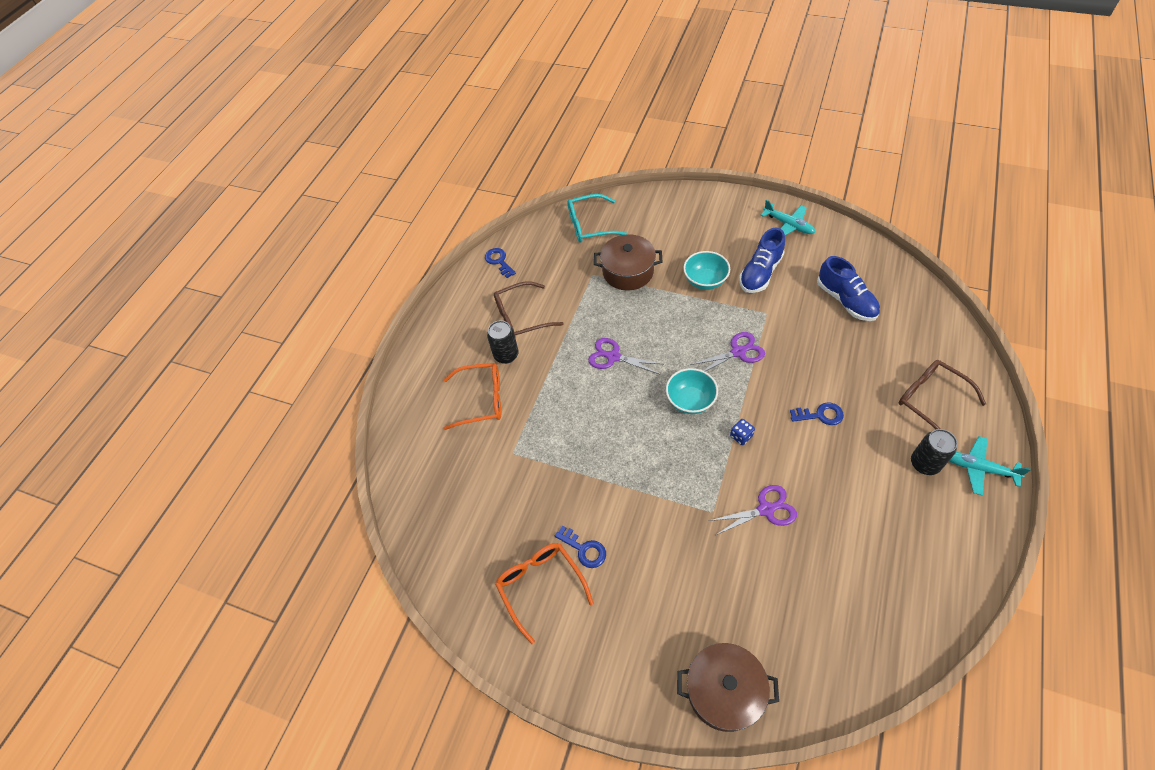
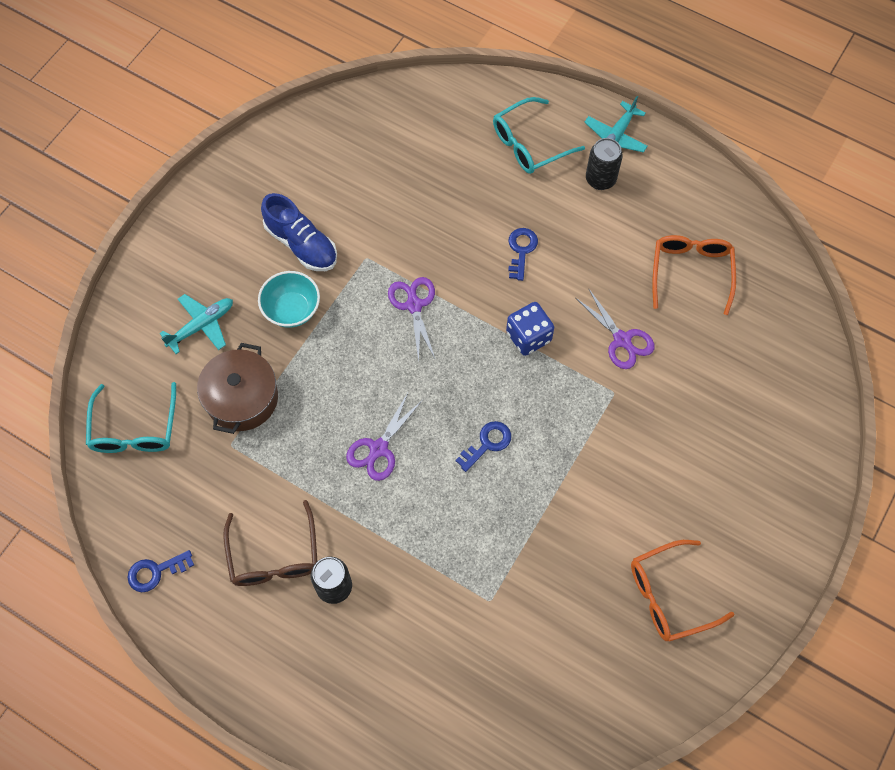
camera: 85 degrees left, 10 degrees up
(481, 400) = (399, 631): orange glasses -> orange glasses (691, 272)
(584, 549) = (633, 538): blue key -> blue key (487, 443)
(690, 401) = (468, 376): turquoise bowl -> none
(724, 691) = (800, 435): brown pot -> none
(741, 436) = (528, 337): blue dice -> blue dice, size x1.76
(766, 509) = (622, 340): purple scissors -> purple scissors turned 150 degrees clockwise
(788, 225) = (234, 188): turquoise plane -> turquoise plane (201, 326)
(845, 300) = (375, 171): blue shoe -> none
(931, 400) = (529, 144): brown glasses -> turquoise glasses

